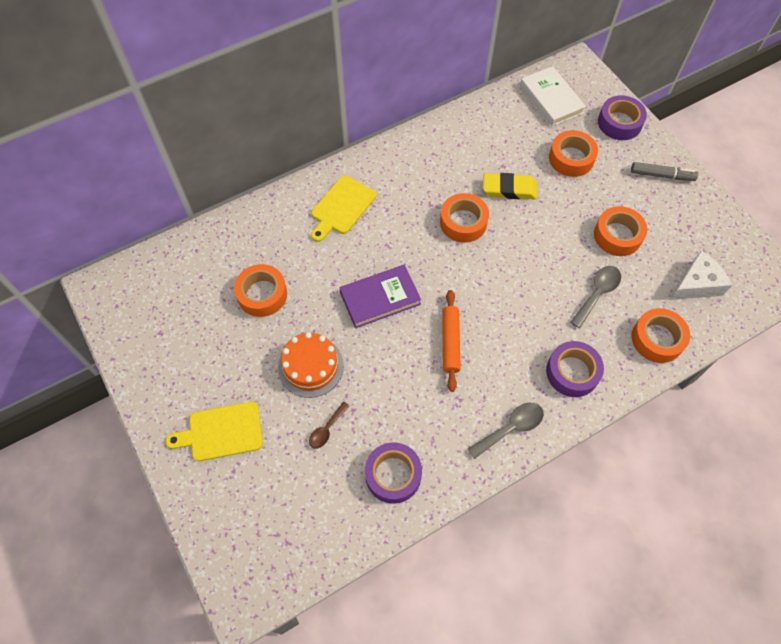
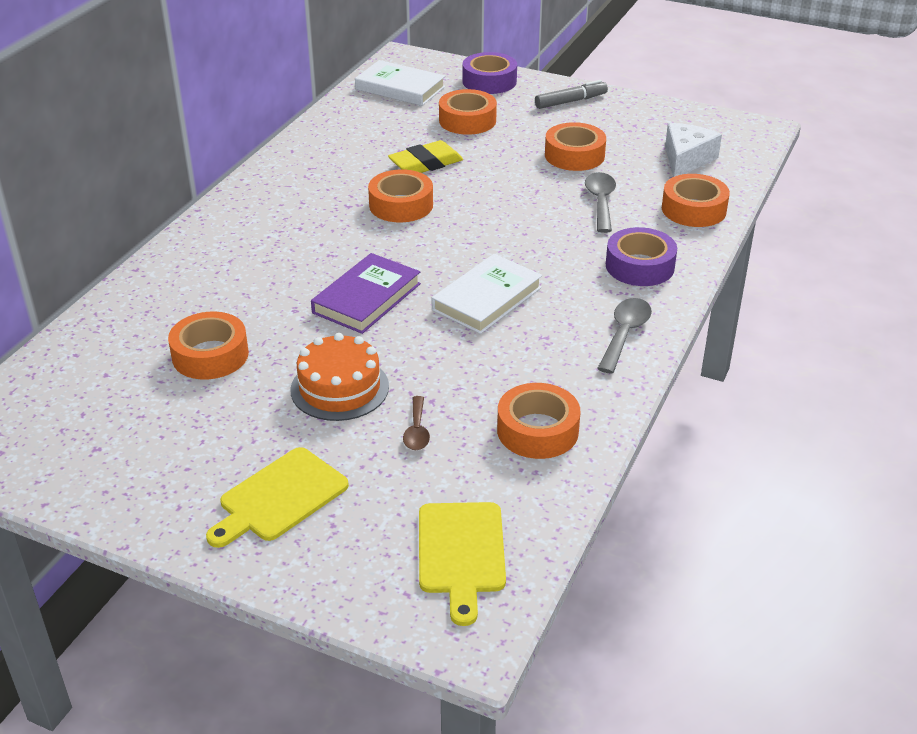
camera: 35 degrees left, 25 degrees down
(341, 207) = (241, 246): yellow cutting board -> yellow cutting board (461, 553)
(393, 475) = (537, 430): purple tape -> orange tape
(450, 342) = (487, 298): orange rolling pin -> white book

